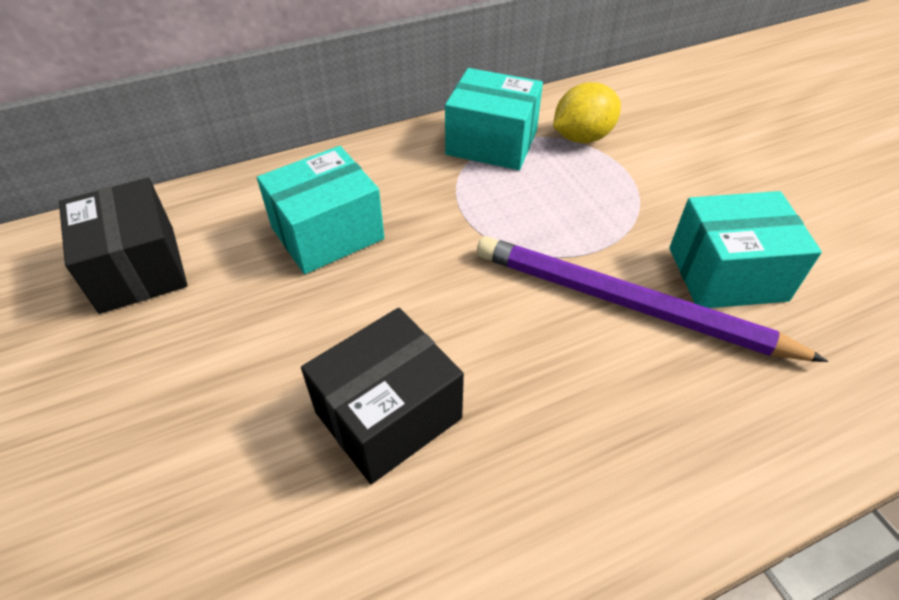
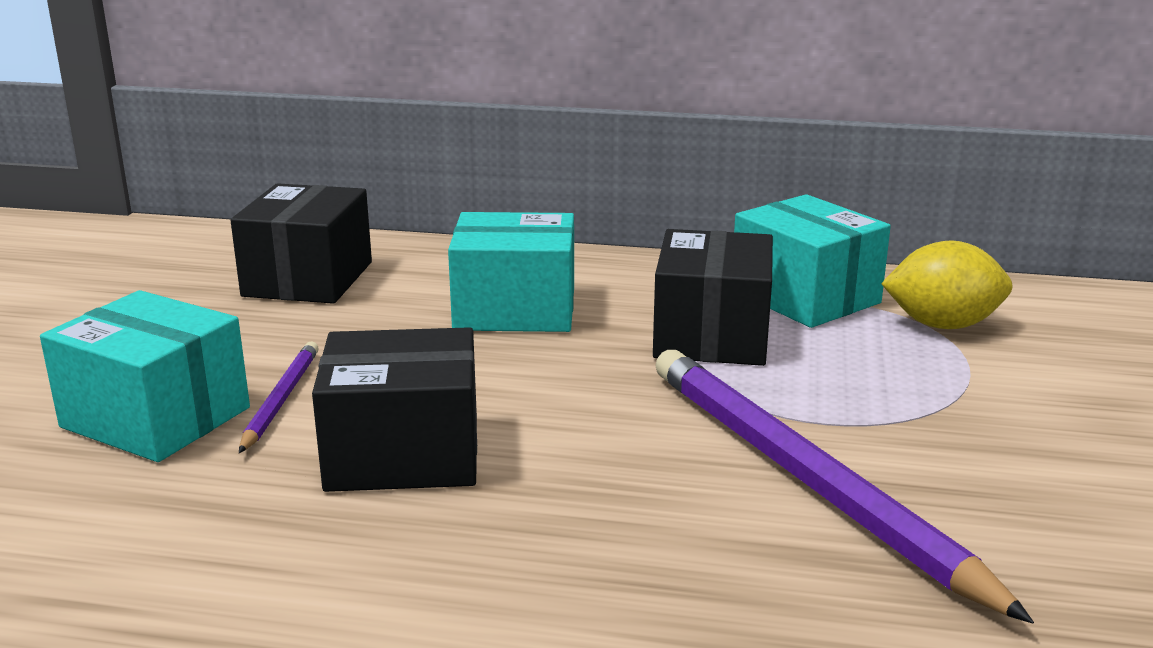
camera: 35 degrees right, 25 degrees down
(247, 410) = (280, 399): none -> purple pencil
(471, 202) = (711, 335): none -> black box
(727, 274) = (997, 504): turquoise box -> turquoise box (156, 417)

